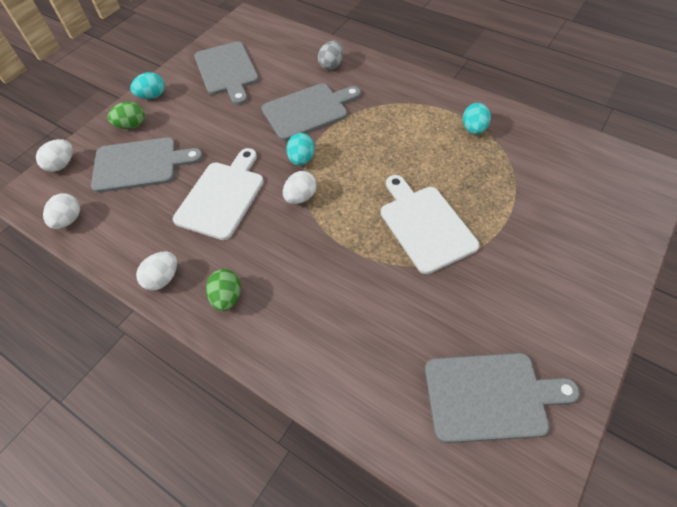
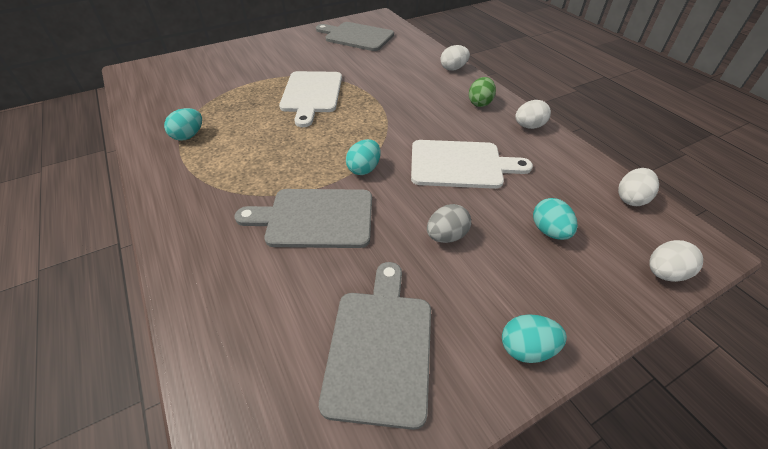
camera: 155 degrees left, 10 degrees down
(132, 125) = (563, 298): green egg -> none
(140, 164) = (549, 231): grey cutting board -> turquoise egg
(222, 196) = (460, 164): white cutting board -> white cutting board turned 135 degrees counterclockwise
(300, 197) = (388, 140): white egg -> white egg (453, 68)
(331, 65) = (224, 276): grey egg -> grey egg (446, 236)

